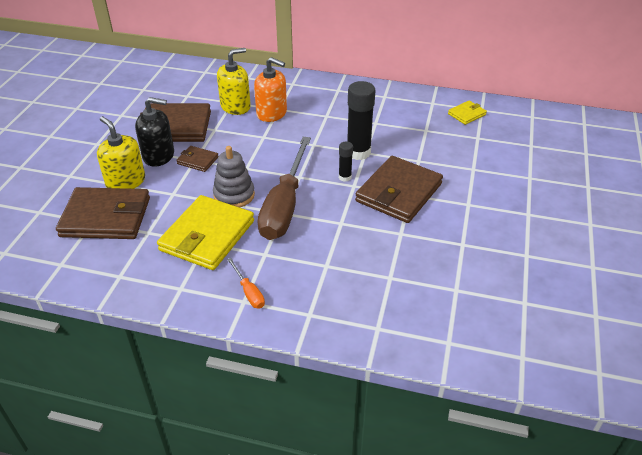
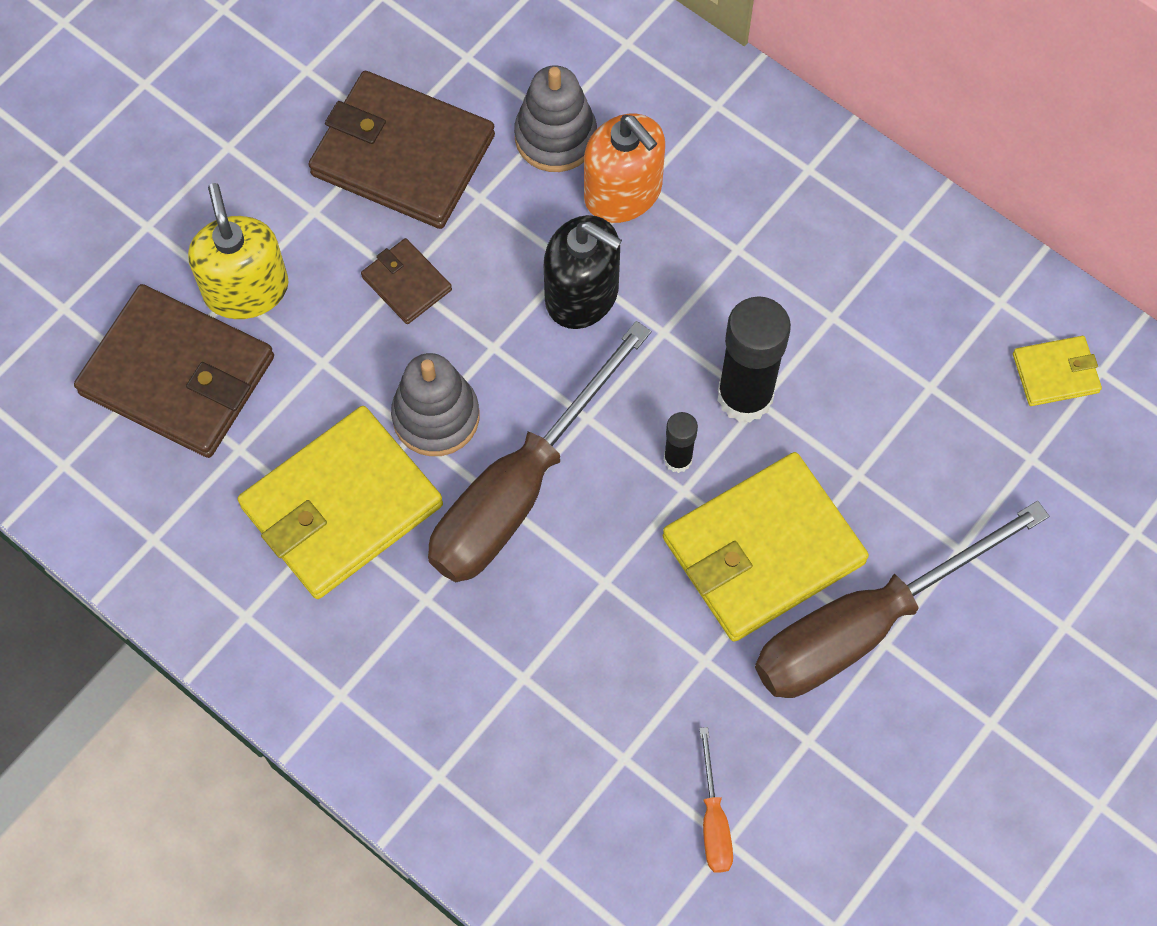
camera: 25 degrees right, 25 degrees up
(158, 155) = (336, 236): black soap dispenser -> black soap dispenser (582, 294)
(235, 106) = (555, 137): yellow soap dispenser -> grey stacking toy
(248, 292) = (357, 678): orange screwdriver -> orange screwdriver (713, 819)
(399, 192) = (763, 550): brown wallet -> yellow wallet
(456, 201) = (865, 625): none -> brown screwdriver

